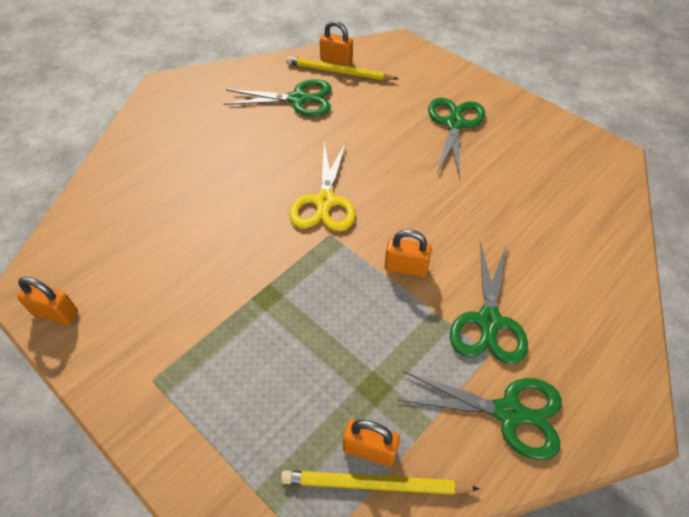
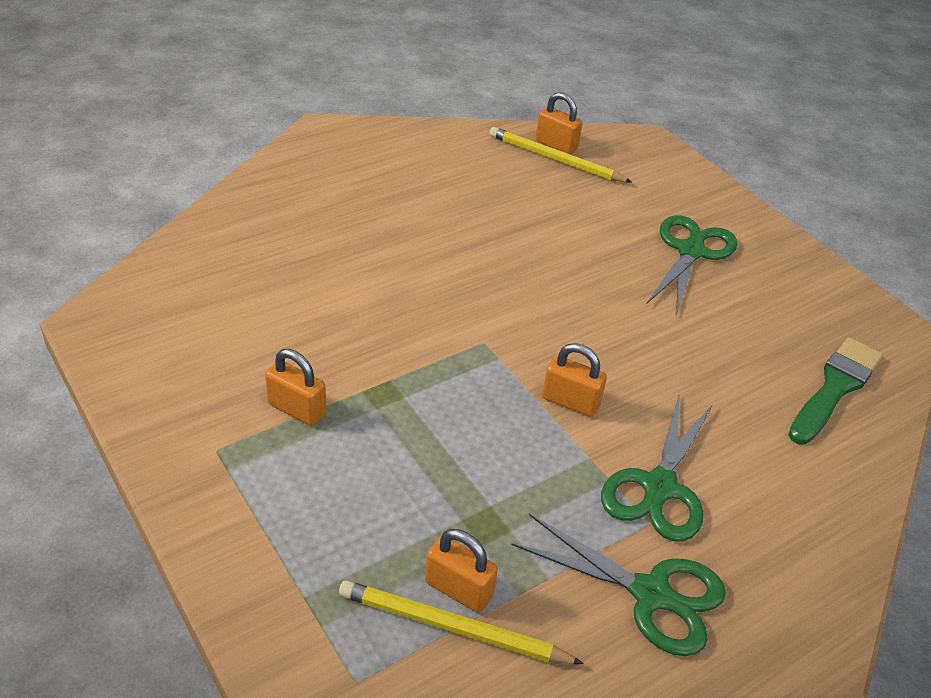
camera: 10 degrees right, 10 degrees down
(55, 313) = (123, 353): orange padlock -> orange padlock (297, 409)
(298, 99) = (491, 180): green scissors -> none
(325, 202) = (489, 304): yellow scissors -> none
(583, 208) = (835, 388): none -> green brush

